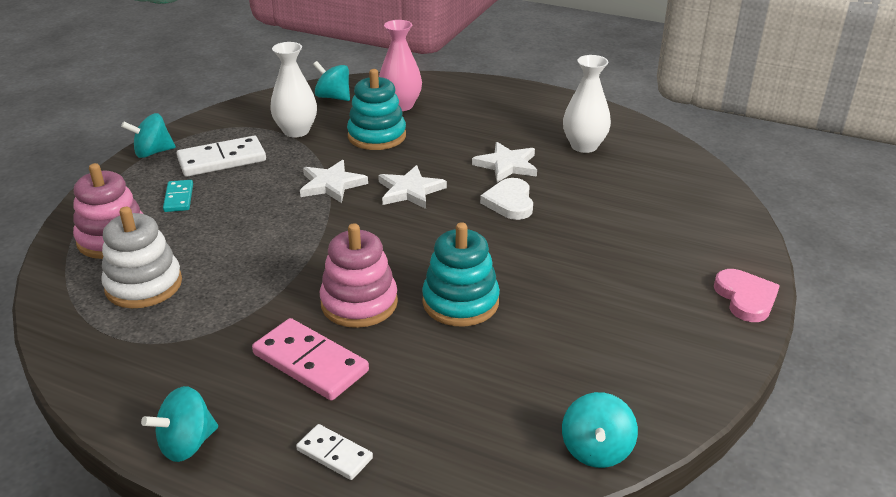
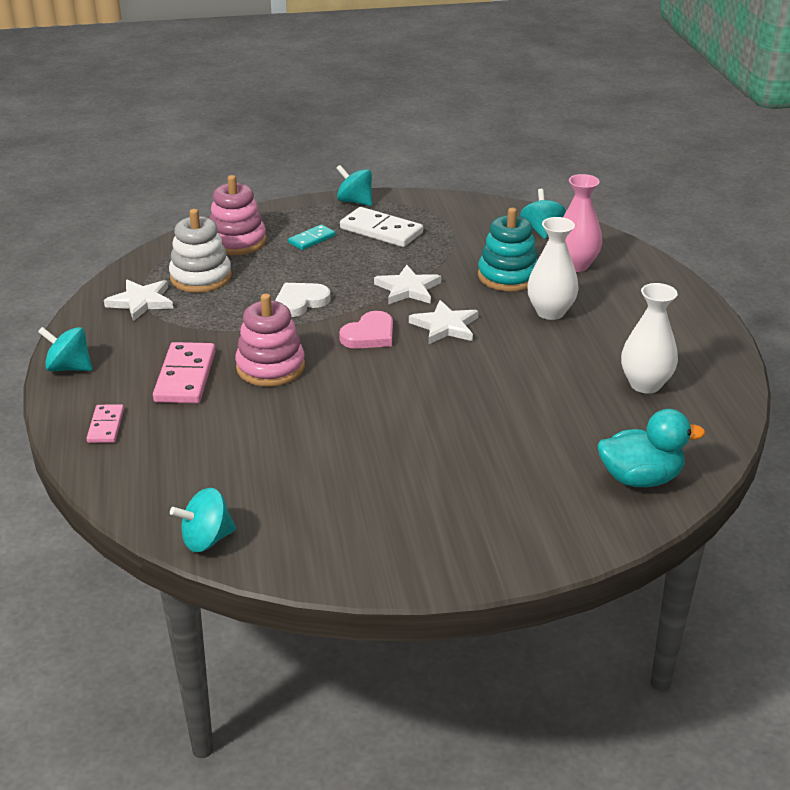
camera: 55 degrees right, 0 degrees up
(296, 131) = (464, 239): white vase -> white vase (550, 312)
(334, 454) = (106, 426): white domino -> pink domino
(460, 302) = (320, 411): turquoise stacking toy -> none
(507, 165) = (550, 356): white star -> white star (141, 302)
(510, 202) = (491, 380): white heart -> white heart (300, 302)
(692, 195) = (640, 478): none -> turquoise duck
(745, 298) = (494, 563): pink heart -> pink heart (369, 335)

